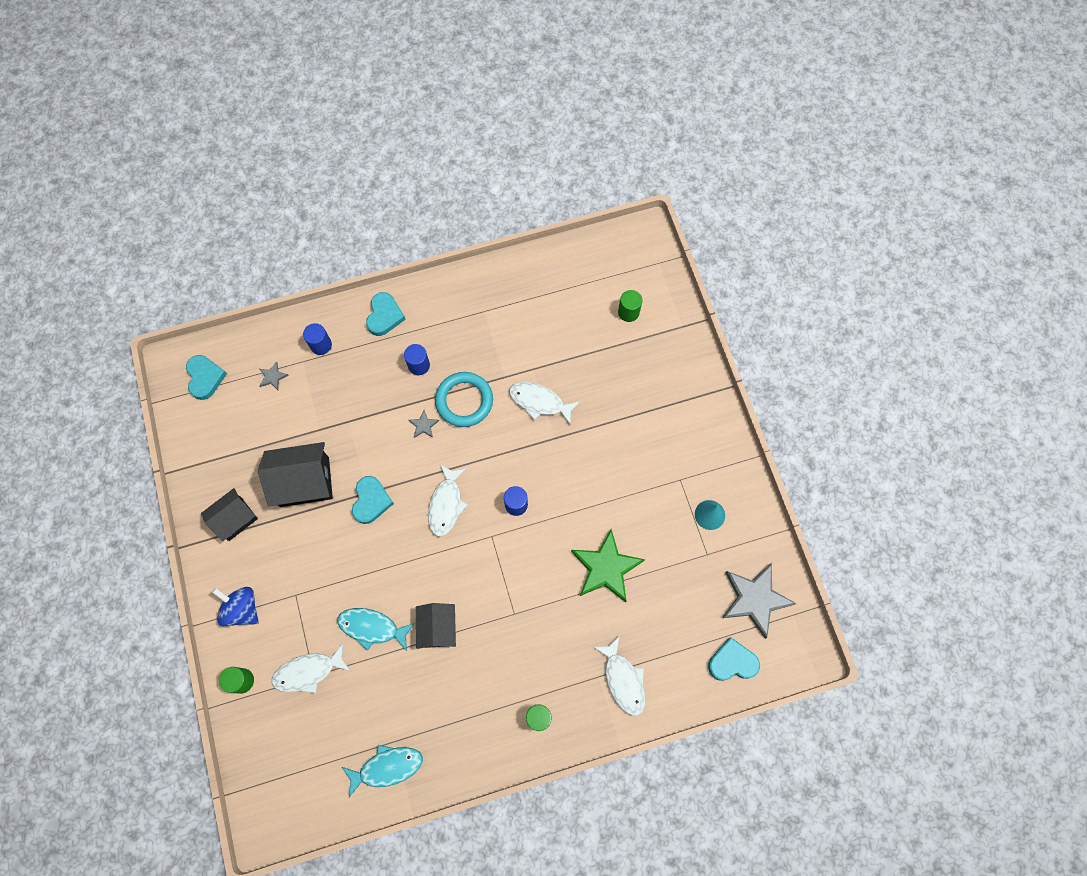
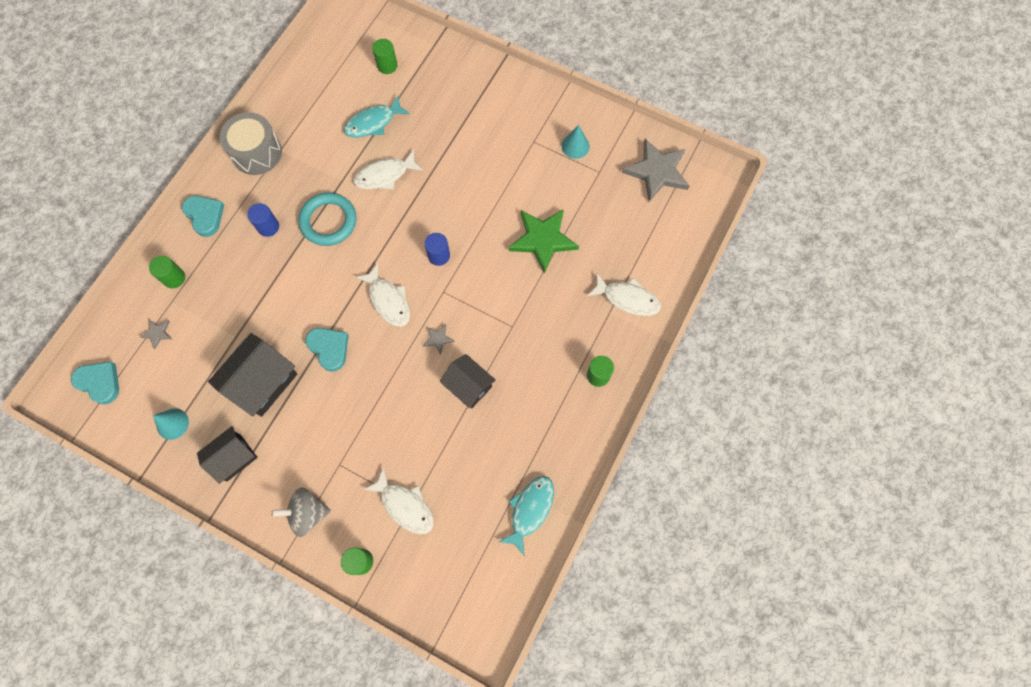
camera: 45 degrees left, 0 degrees up
(221, 454) = (172, 424): none -> turquoise cone
(235, 519) = (234, 457): black house -> black house turned 45 degrees clockwise
(242, 609) = (307, 513): blue spinning top -> grey spinning top
(308, 672) = (405, 505): white fish -> white fish turned 75 degrees counterclockwise
(321, 345) = (174, 278): blue cylinder -> green cylinder
(372, 627) = (421, 431): turquoise fish -> turquoise fish (373, 123)
(423, 425) = (315, 263): grey star -> grey star (438, 339)
(466, 298) = (256, 152): none -> grey drum
(732, 662) = (683, 222): turquoise heart -> none

